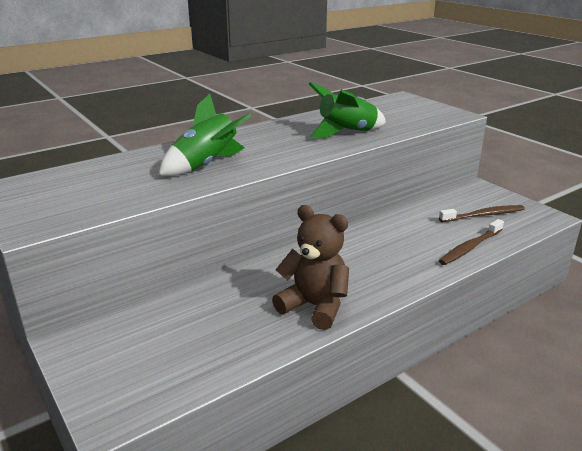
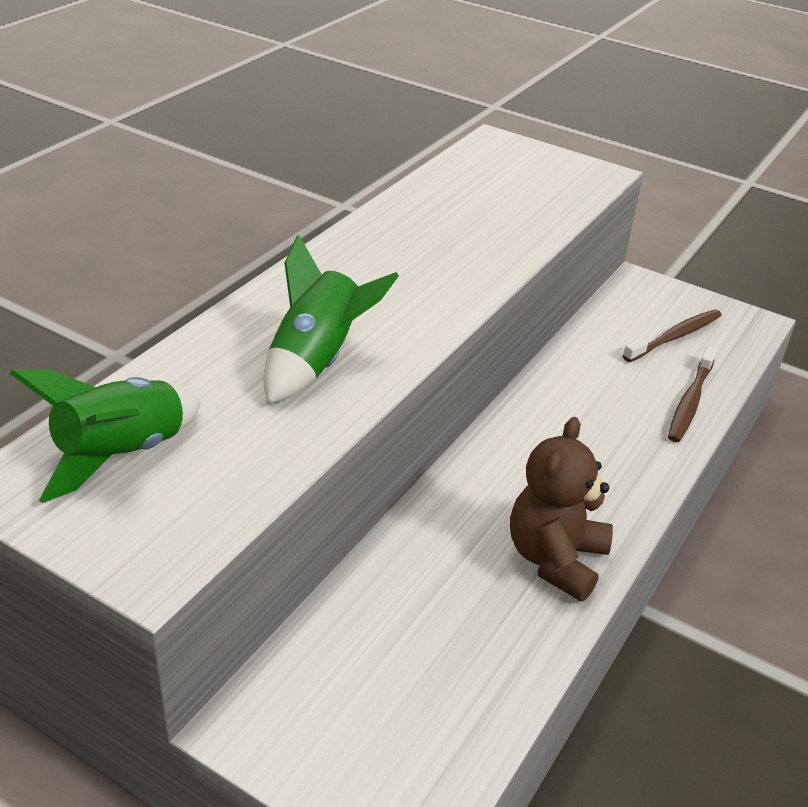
camera: 25 degrees left, 10 degrees up
(314, 306) = (555, 559): brown teddy bear -> brown teddy bear turned 75 degrees counterclockwise
(347, 133) = (475, 243): green rocket -> green rocket (121, 455)

